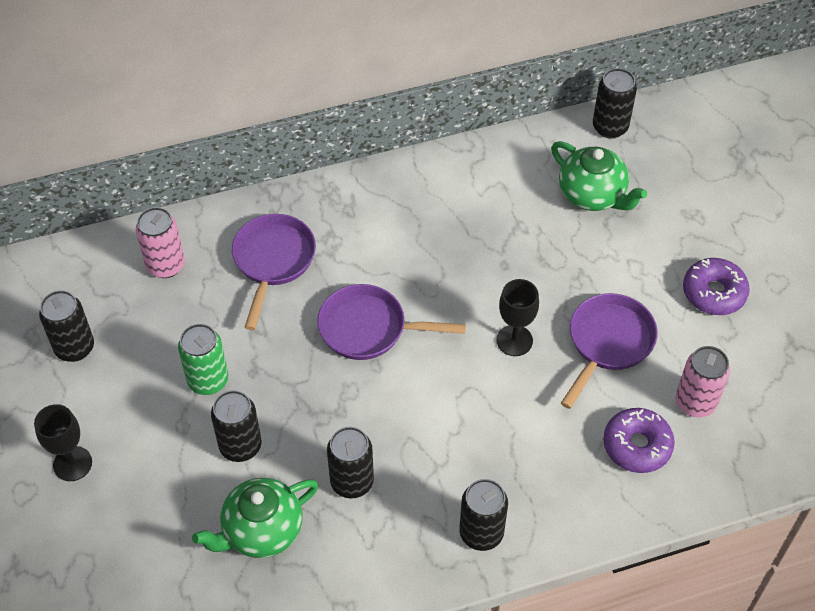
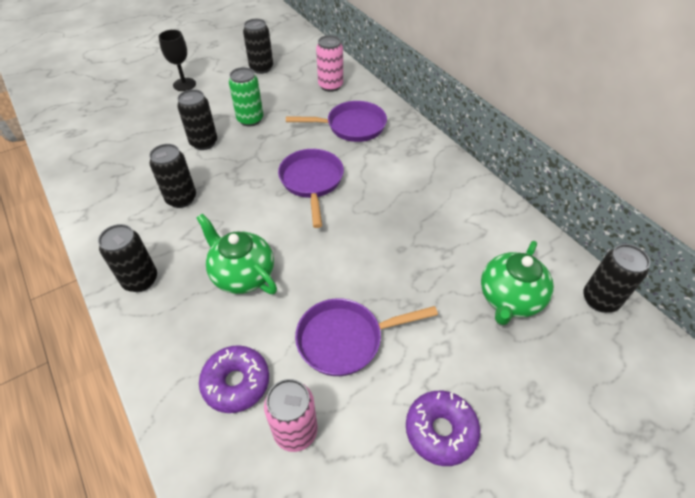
camera: 75 degrees right, 5 degrees down
(261, 531) = (141, 164): green teapot -> green teapot (242, 274)
(514, 340) = (327, 269): black goblet -> none
(608, 343) = (345, 339): purple pan -> purple pan turned 150 degrees clockwise

